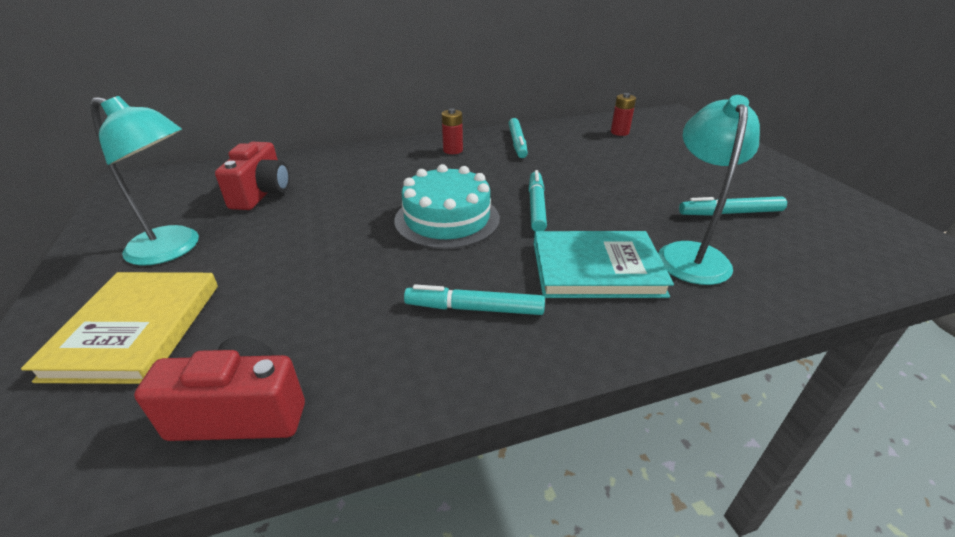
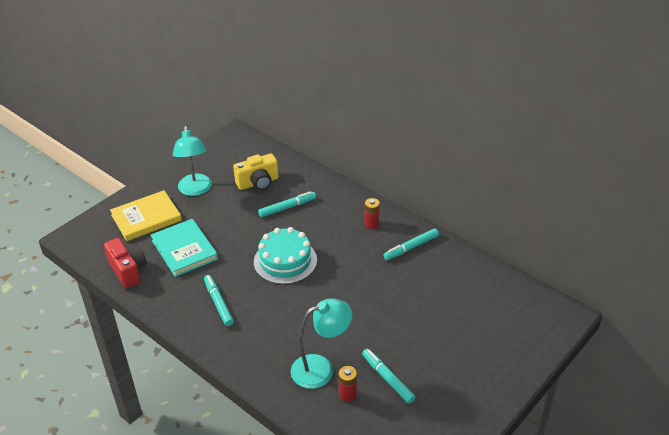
camera: 60 degrees right, 5 degrees up
(262, 193) = (258, 183): red camera -> yellow camera
(536, 206) = (327, 290): turquoise marker -> turquoise marker (287, 208)
(596, 269) = (279, 334): turquoise book -> turquoise book (184, 250)
(619, 132) = (483, 293): red battery -> red battery (347, 394)

